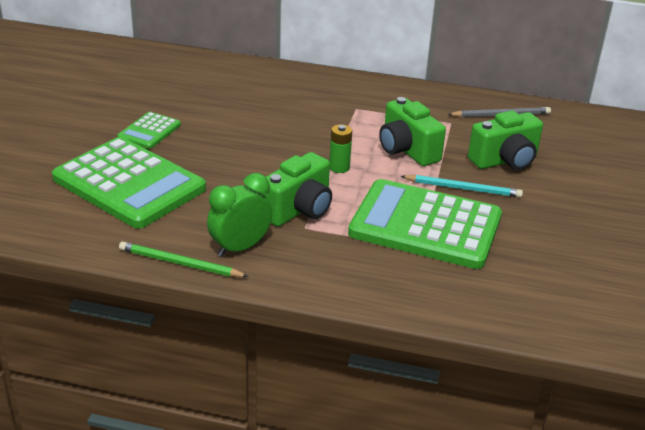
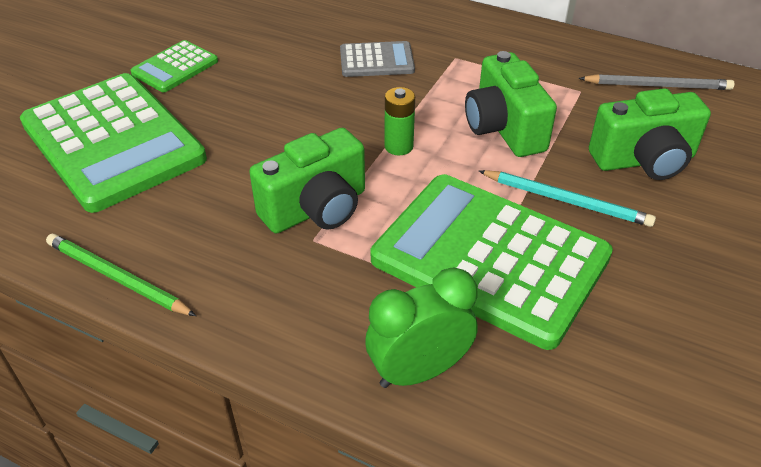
camera: 15 degrees right, 10 degrees up
(240, 248) = (209, 262): green clock -> green clock (419, 371)
(300, 115) = (376, 60): none -> grey calculator

